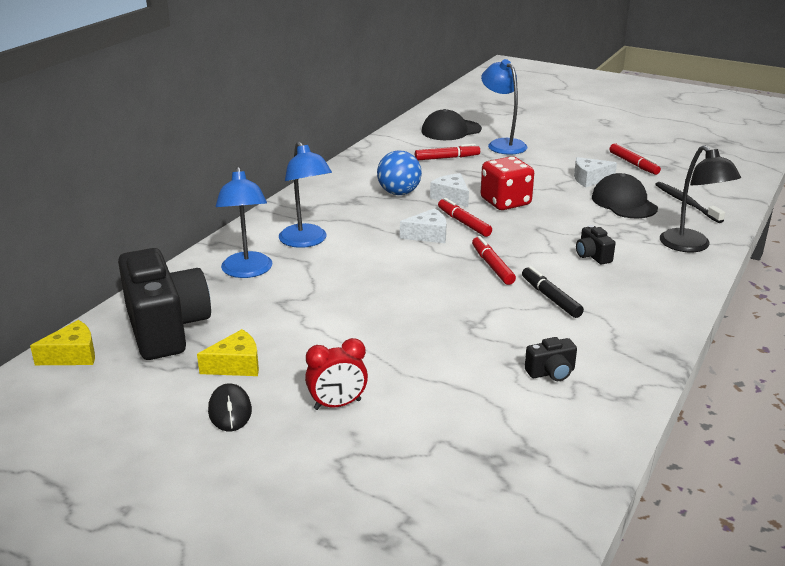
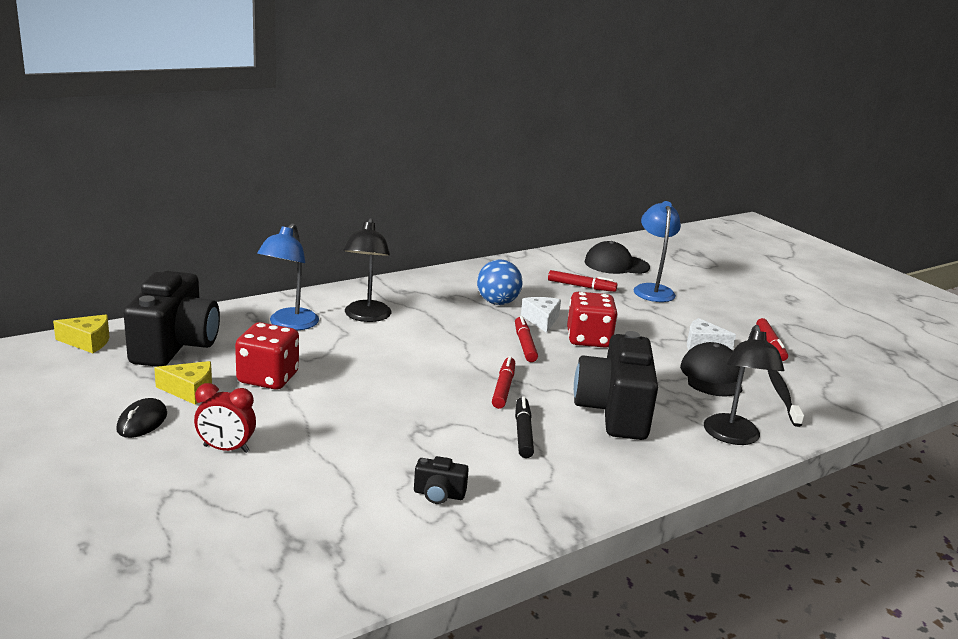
camera: 25 degrees right, 5 degrees down
(292, 327) = (268, 378): none -> red dice
(306, 241) = (366, 317): blue lamp -> black lamp
(428, 235) = (478, 344): white cheese -> none
(592, 256) = (614, 412): black camera -> black camera, size x2.40

